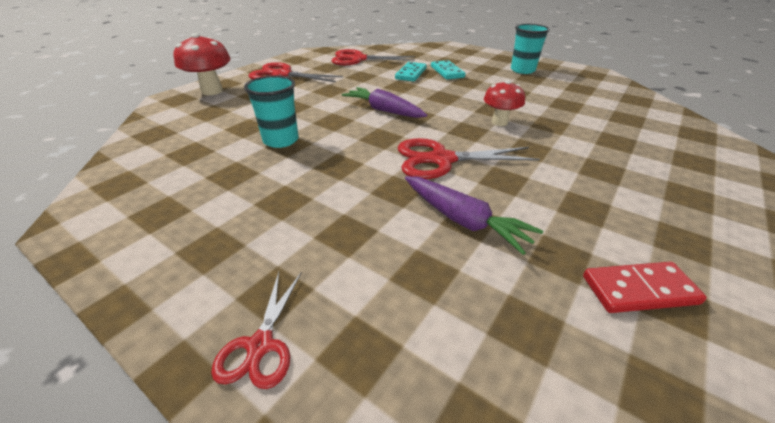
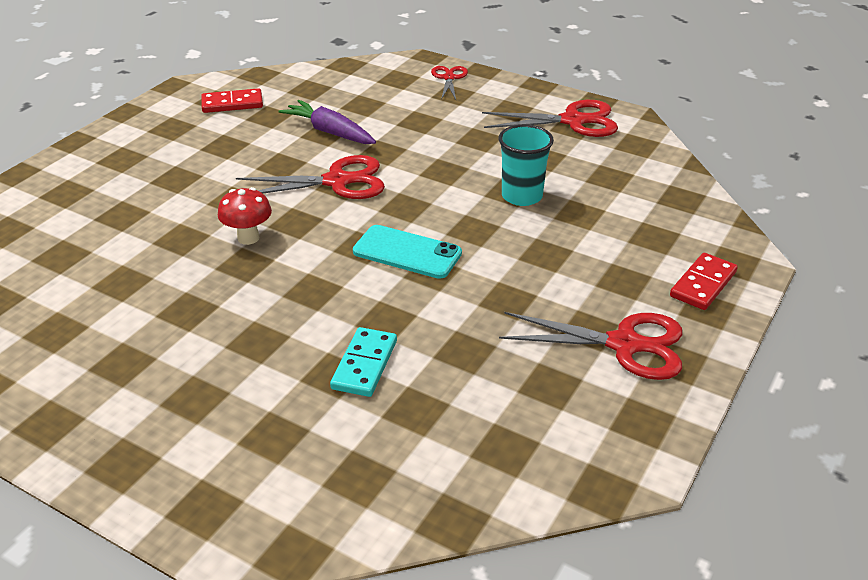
camera: 175 degrees right, 0 degrees up
(212, 91) = (703, 284): red mushroom -> red domino
(358, 59) = (492, 430): red scissors -> red scissors (573, 121)
(384, 110) = (407, 252): purple carrot -> turquoise phone
(447, 72) = (287, 377): turquoise domino -> none
(522, 70) = (118, 395): turquoise cup -> none

